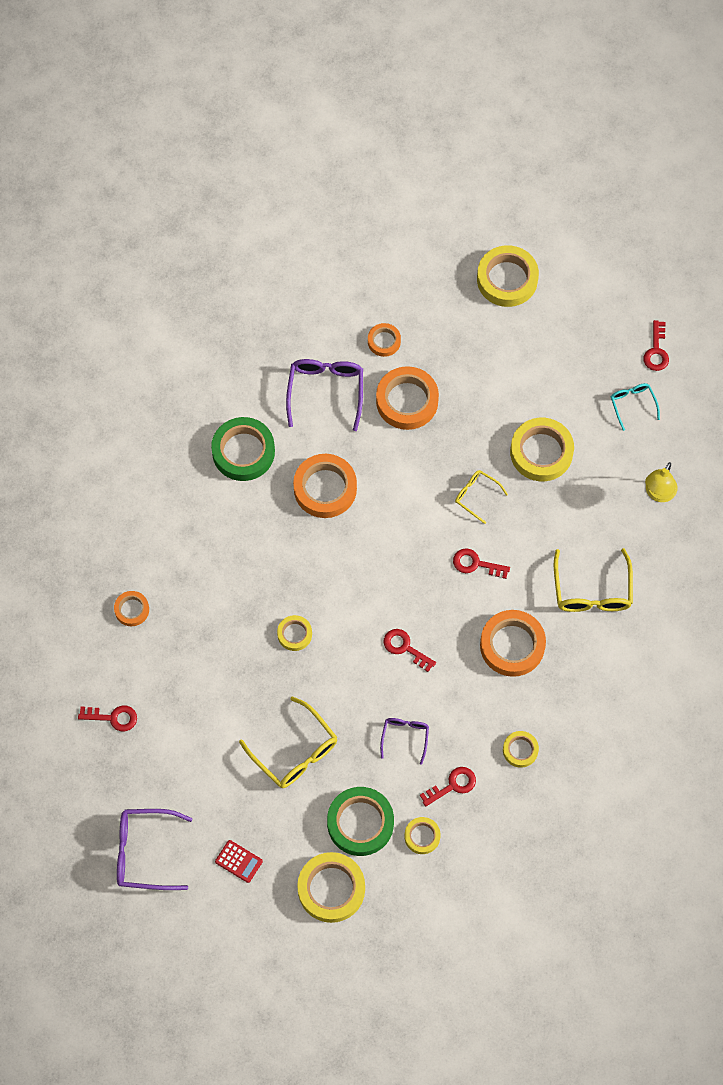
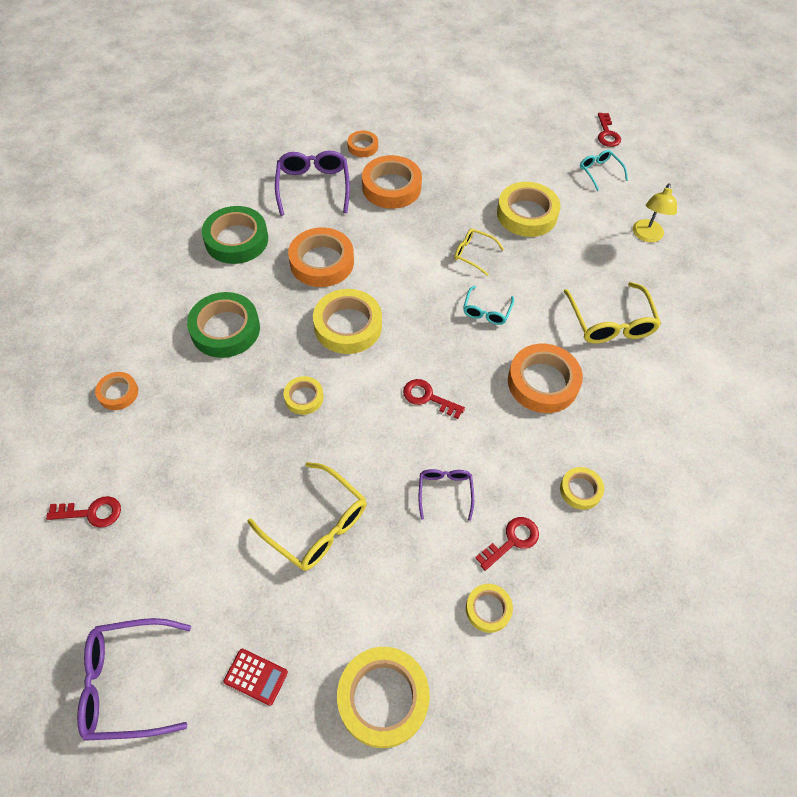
camera: 10 degrees left, 10 degrees down
(360, 823) = (408, 602): green tape -> green tape (225, 329)
(476, 564) = (486, 311): red key -> turquoise glasses
(507, 279) = (463, 97): yellow tape -> yellow tape (348, 326)

